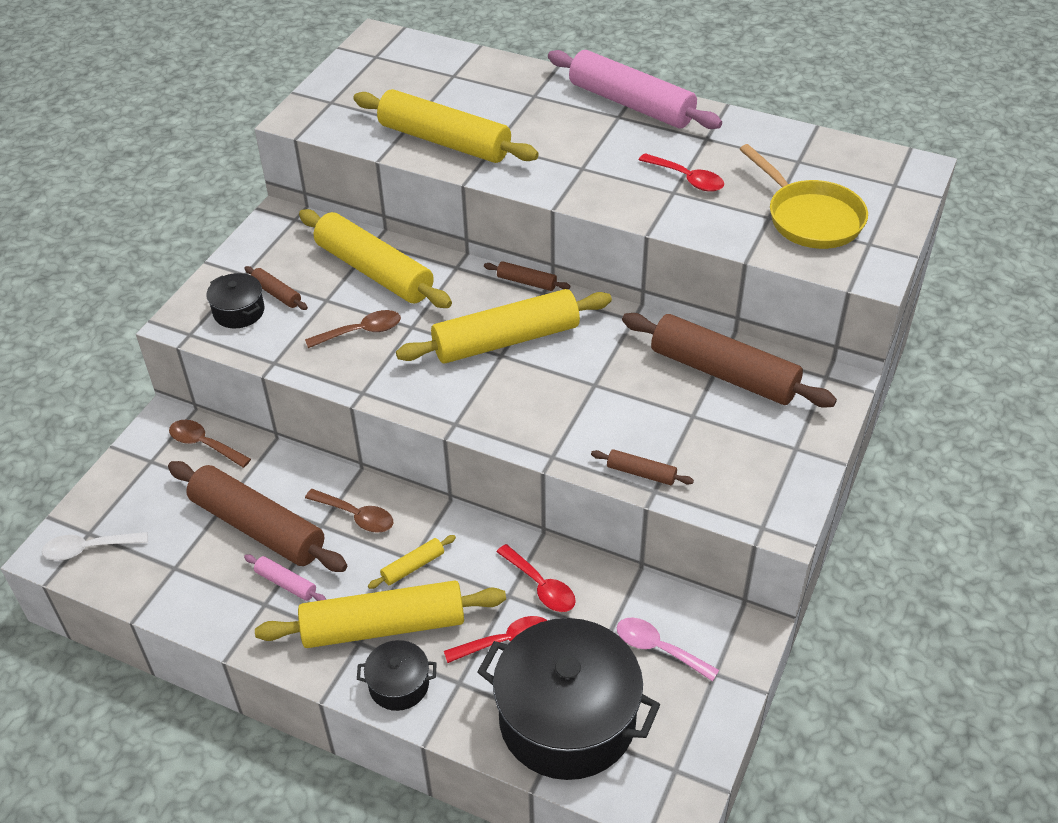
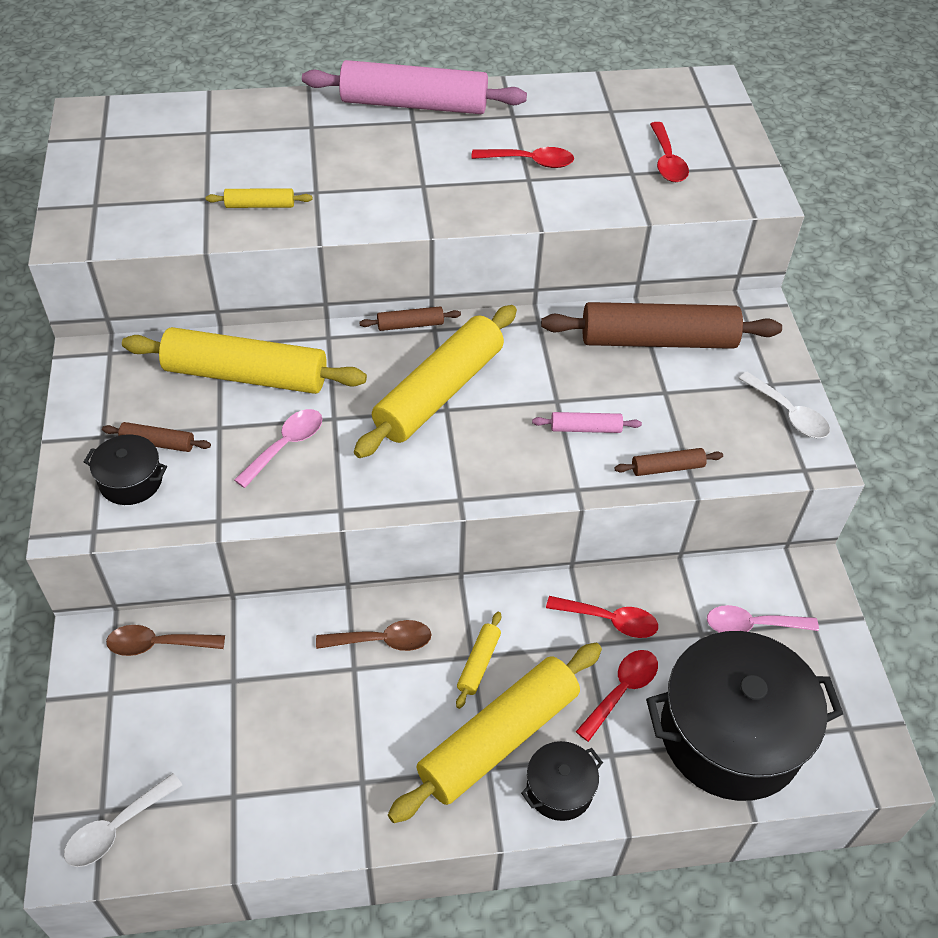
camera: 35 degrees left, 5 degrees up
(258, 527) = (290, 704): brown rolling pin -> none
(286, 583) = (367, 748): pink rolling pin -> pink rolling pin (585, 428)
(361, 332) = (286, 445): brown spoon -> pink spoon
(444, 141) = (260, 205): yellow rolling pin -> yellow rolling pin, size x0.43
(789, 478) = (788, 413): none -> white spoon
(810, 218) = (667, 161): yellow pan -> red spoon

